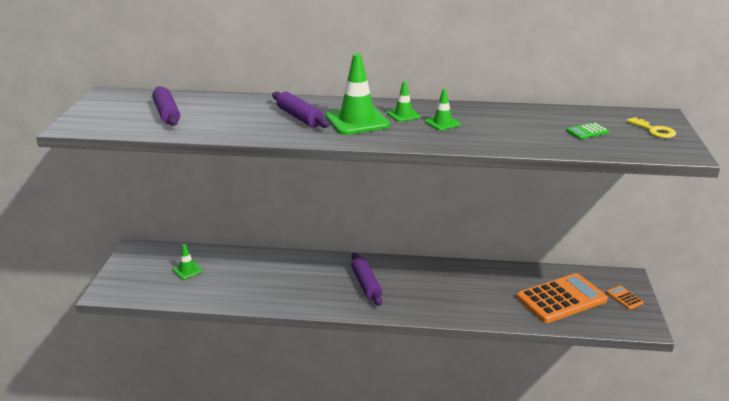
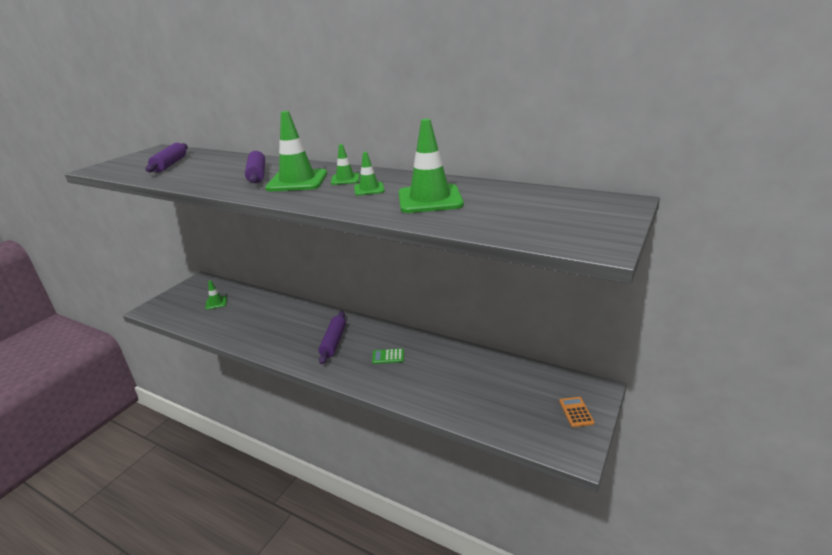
camera: 25 degrees right, 0 degrees up
(511, 128) = (430, 199): none -> green traffic cone
(561, 299) = (504, 397): orange calculator -> none
(587, 132) = (508, 210): green calculator -> green calculator (388, 356)
(654, 130) = (593, 217): yellow key -> none

